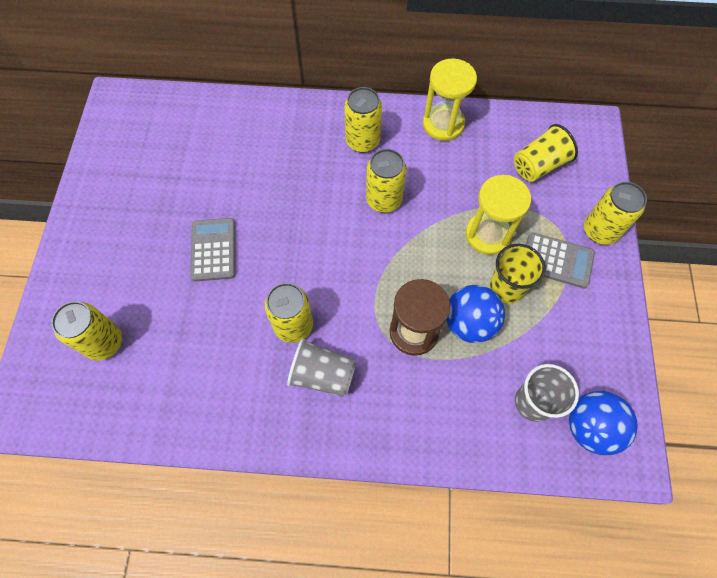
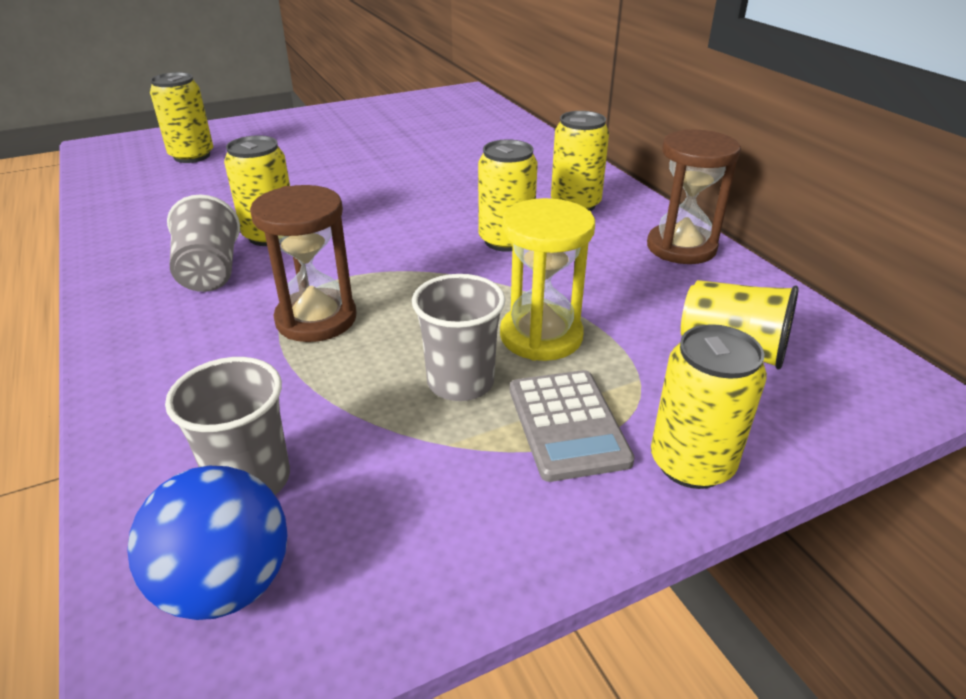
camera: 60 degrees right, 30 degrees down
(213, 250) = (337, 171): grey calculator -> none
(443, 124) = (681, 247): yellow hourglass -> brown hourglass
(469, 323) = (365, 363): blue ball -> none
(506, 287) = (460, 382): yellow cup -> grey cup

